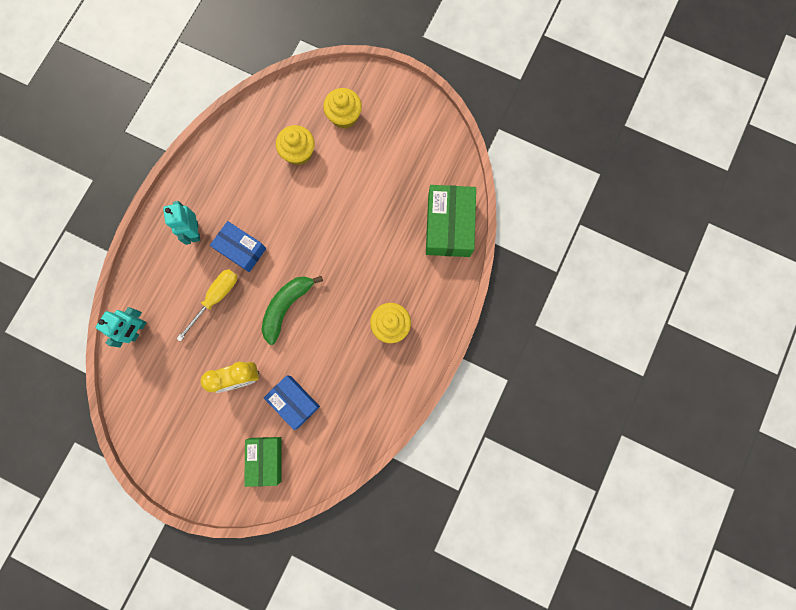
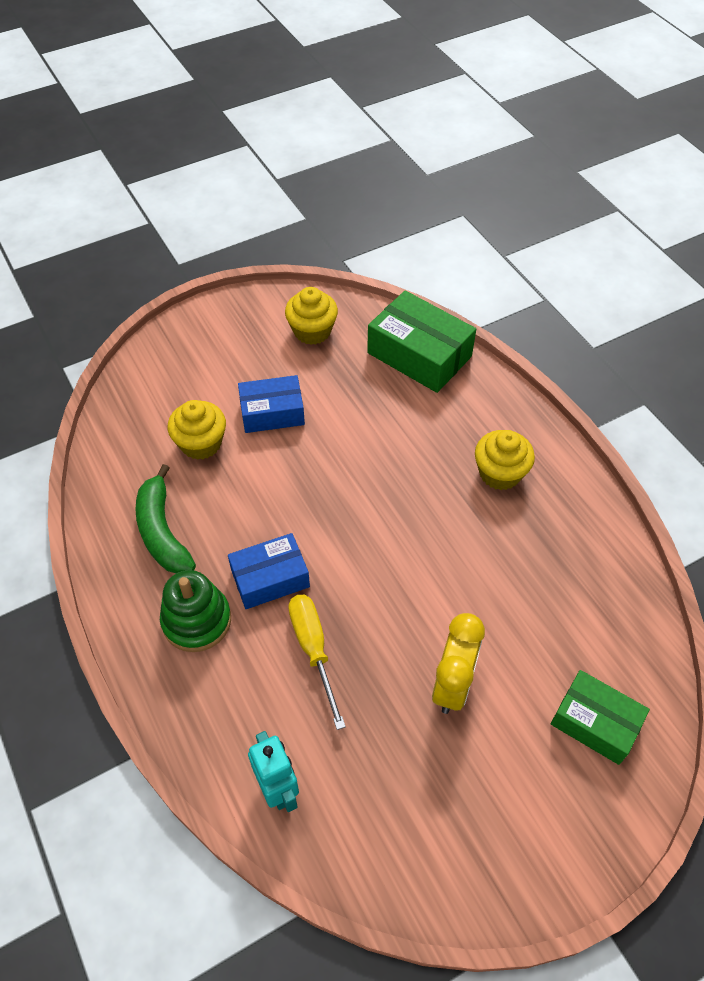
camera: 55 degrees left, 25 degrees down
(194, 231) = (197, 620): turquoise robot -> green stacking toy
(287, 307) = (392, 570): green banana -> green banana (162, 531)
(294, 401) = (531, 637): blue box -> blue box (272, 412)
(344, 116) = (200, 375): yellow cupcake -> yellow cupcake (312, 331)

